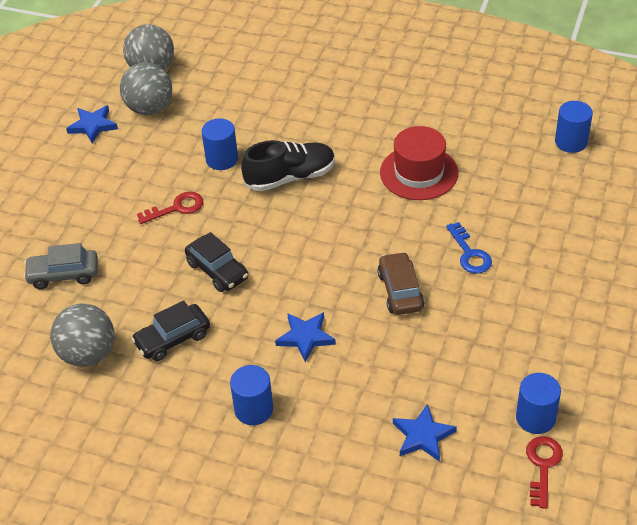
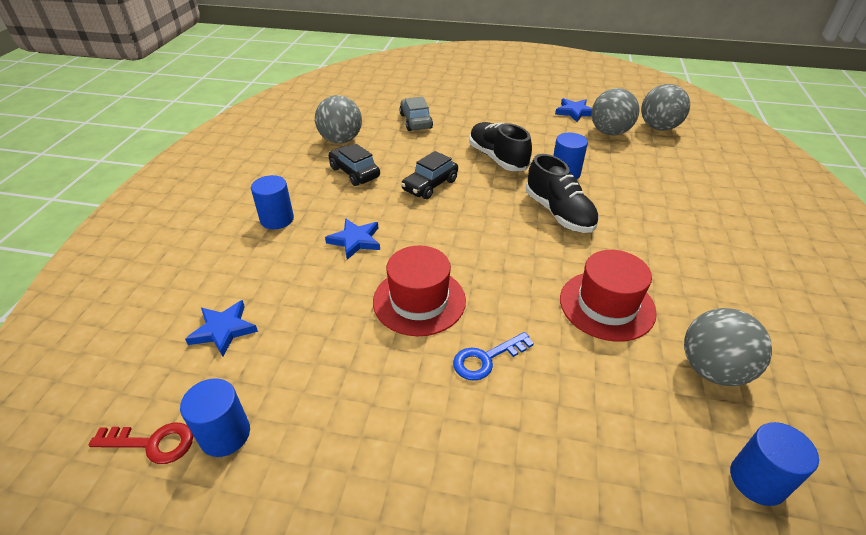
camera: 80 degrees right, 5 degrees down
(177, 208) = (497, 158): red key -> black shoe
(400, 291) = (419, 301): brown car -> red hat
(487, 134) = (712, 369): none -> grey ball

